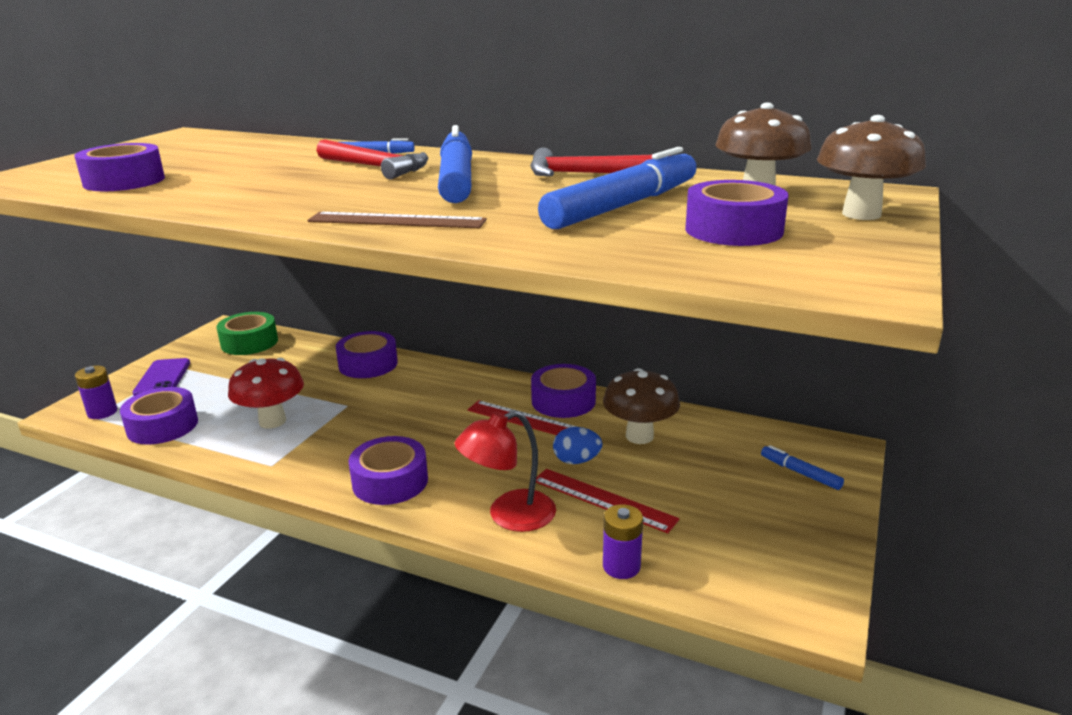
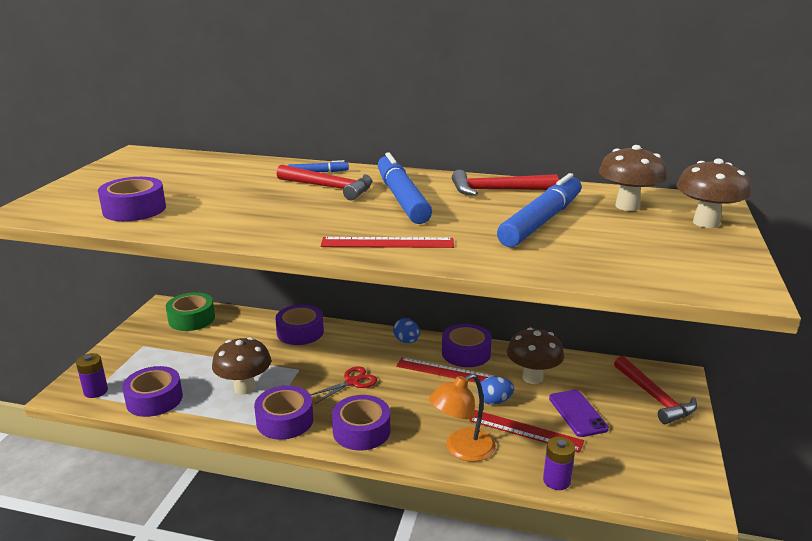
camera: 10 degrees left, 0 degrees up
(162, 378) = (132, 356): purple phone -> purple phone (577, 413)
(272, 421) = (244, 388): red mushroom -> brown mushroom
(397, 220) = (387, 243): brown ruler -> red ruler
(405, 424) = (352, 382): none -> red scissors
(493, 382) = (406, 341): none -> blue egg
(509, 515) = (462, 449): red lamp -> orange lamp
(733, 230) = (630, 241): purple tape -> purple tape (285, 420)
(800, 473) = (654, 397): blue marker -> red hammer

